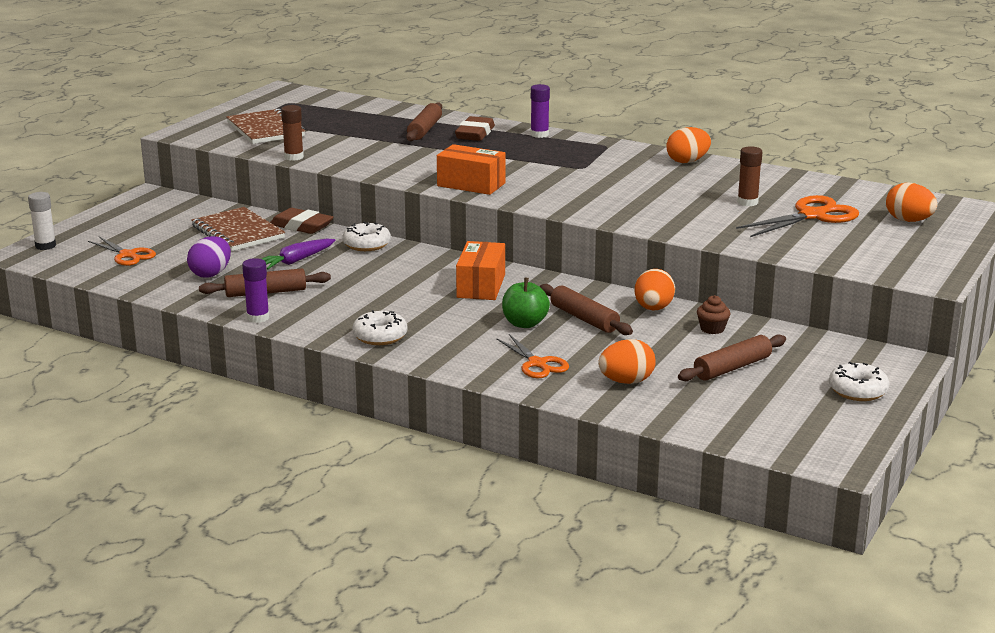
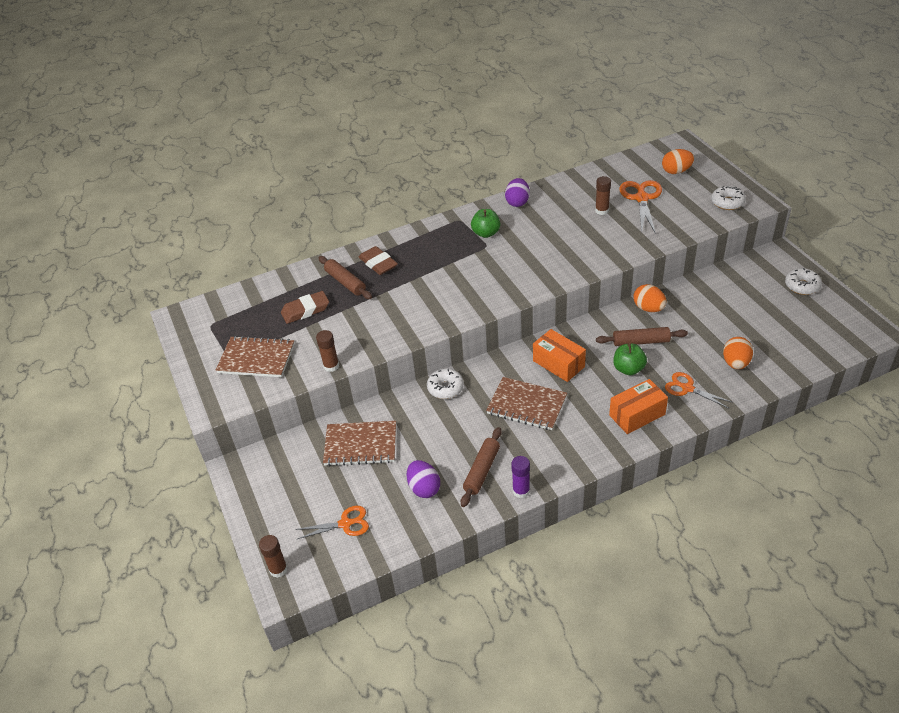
camera: 50 degrees left, 20 degrees up
(45, 246) = (278, 569): white glue stick -> brown glue stick
(296, 261) = (441, 434): purple carrot -> none
(301, 226) = (382, 407): brown eraser -> brown eraser (305, 310)
(380, 336) = (597, 441): white donut -> white donut (727, 202)
(391, 288) = (526, 405): none -> brown notebook
(471, 184) = (469, 304): orange box -> orange box (637, 415)
(537, 364) = (687, 388): orange scissors -> orange scissors turned 150 degrees counterclockwise
(539, 134) = (410, 237): purple glue stick -> none
(604, 162) = (486, 233): none -> green apple
(687, 161) = (517, 202): orange egg -> purple egg
(712, 329) = (692, 299): brown cupcake -> none
(732, 368) = (746, 315): brown rolling pin -> none

